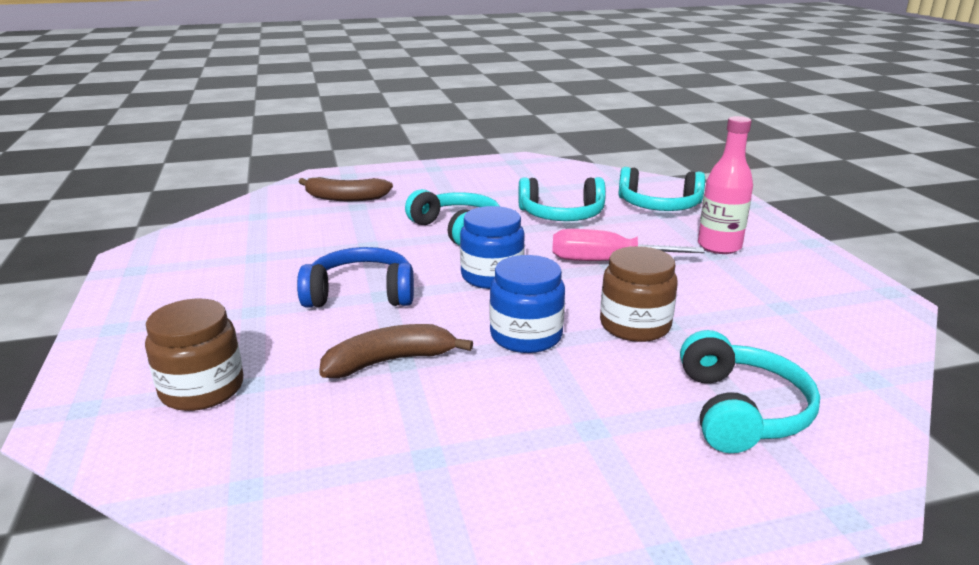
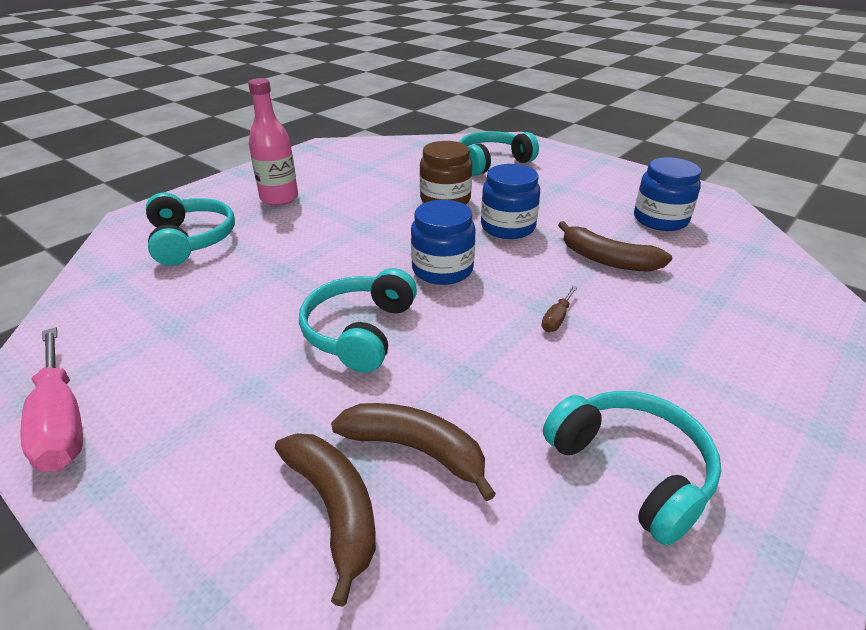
camera: 125 degrees left, 10 degrees up
(202, 389) = (754, 314): brown jar -> none
(343, 219) = (416, 449): none -> brown banana
(361, 294) = (556, 319): blue headphones -> brown screwdriver
(405, 460) = (660, 219): none -> blue jar
(562, 215) = (259, 282): turquoise headphones -> turquoise headphones (631, 469)
(605, 261) = (356, 232): pink screwdriver -> pink screwdriver (61, 422)

